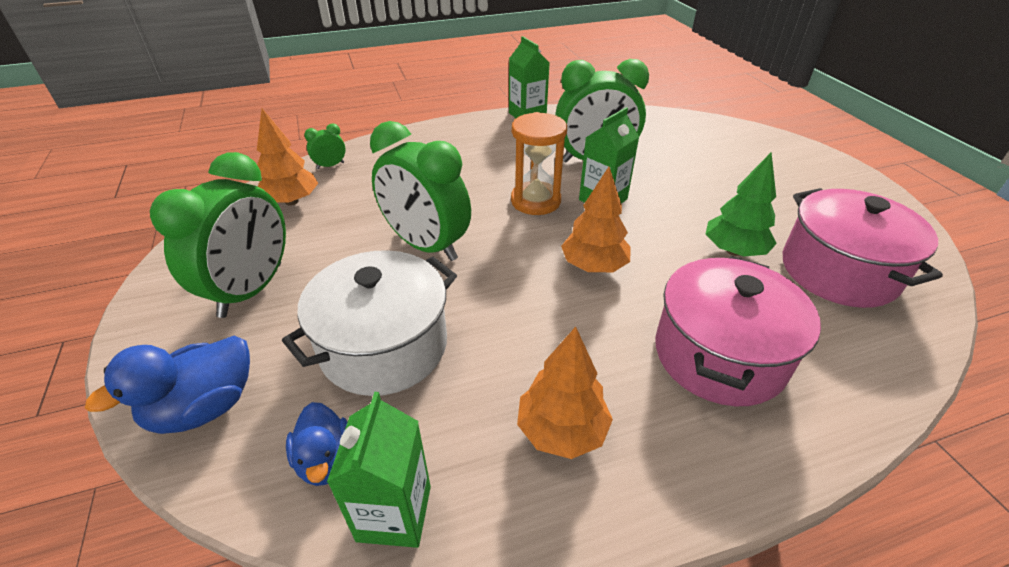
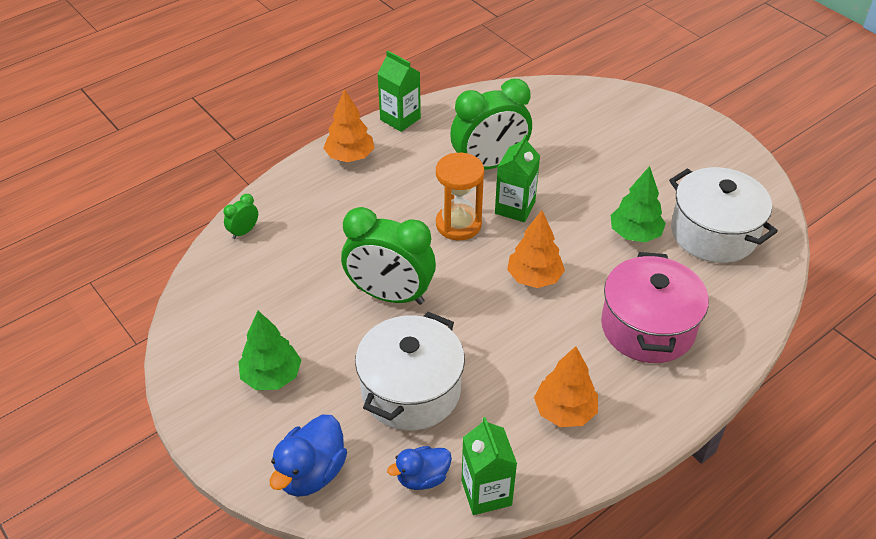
camera: 20 degrees left, 5 degrees up
(252, 290) = (271, 376): green clock -> green tree
(291, 201) = (237, 282): orange tree -> orange tree (350, 156)
(326, 460) = (422, 478): blue duck -> blue duck turned 105 degrees clockwise
(838, 271) = (713, 233): pink pot -> white pot

